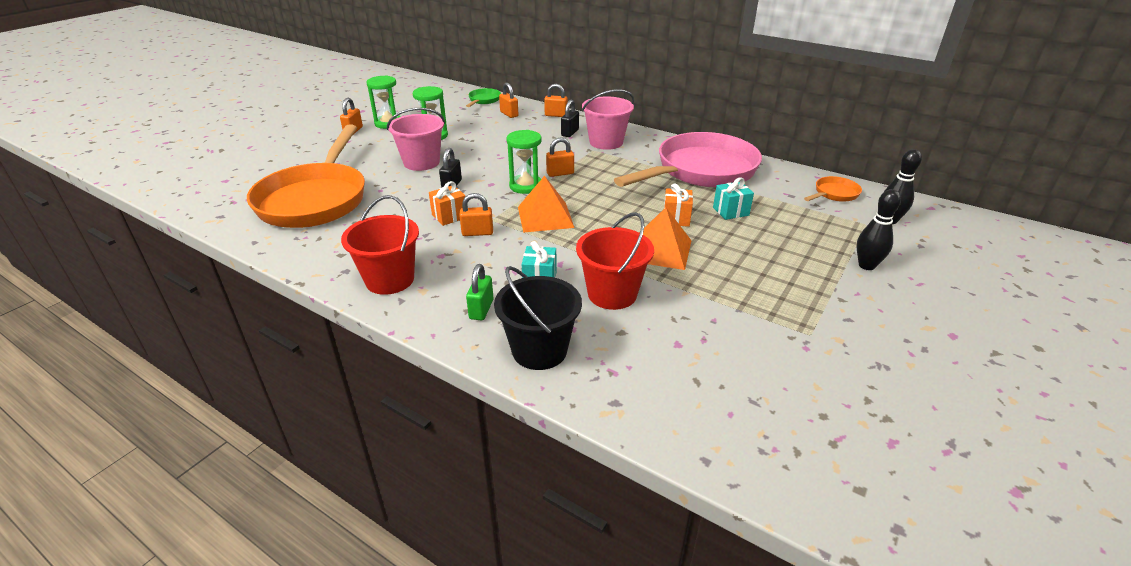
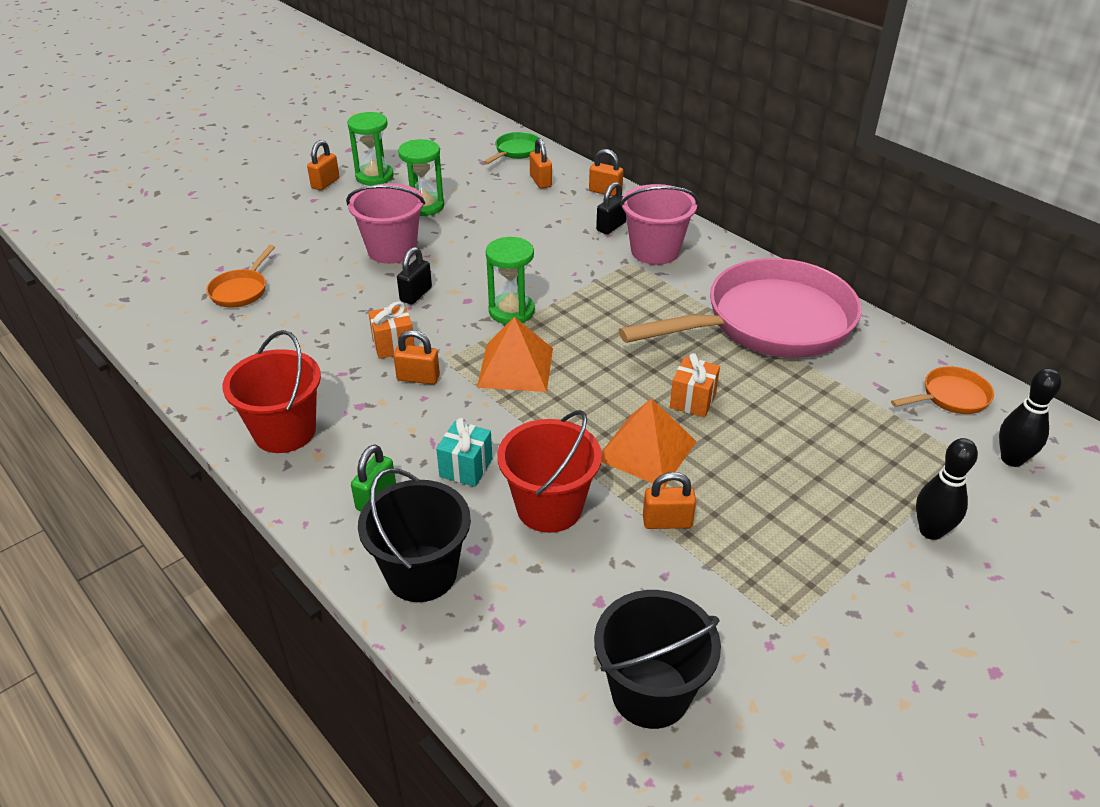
camera: 15 degrees right, 5 degrees up
(315, 199) = (241, 290): orange pan -> orange pan, size x0.41
(560, 173) = (566, 297): orange padlock -> orange padlock (667, 522)
(730, 211) = (777, 402): turquoise gift -> none
(744, 392) = (650, 692): none -> black bucket

